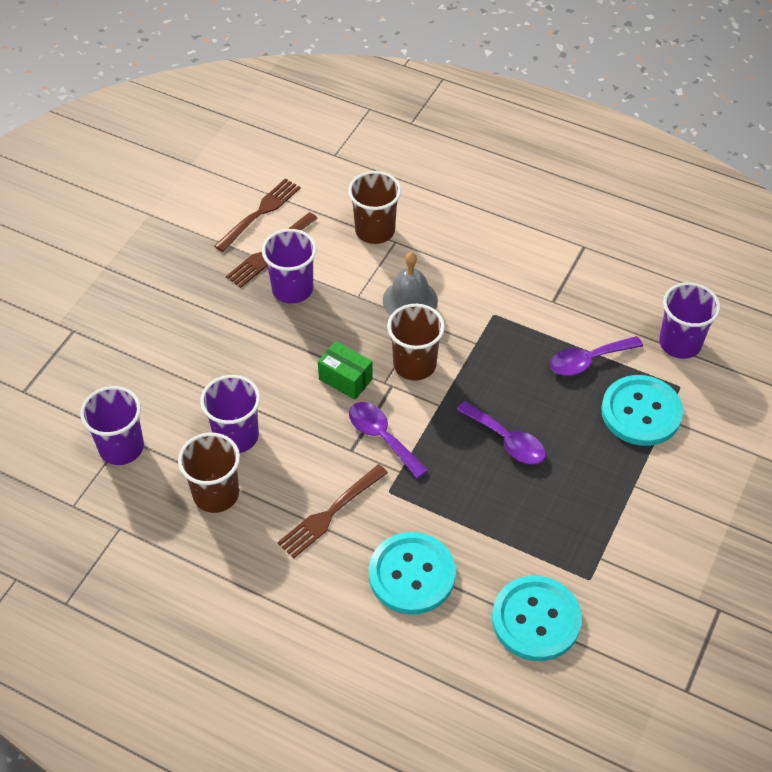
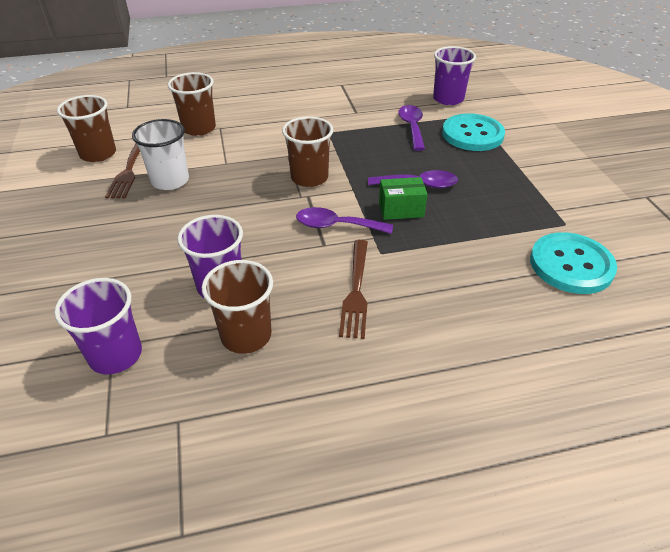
camera: 40 degrees left, 10 degrees down
(260, 213) = (98, 154): brown fork -> brown cup
(292, 289) = (170, 180): purple cup -> white cup
(345, 379) = (270, 208): green box -> green box (401, 209)
(410, 300) = (265, 149): grey bell -> none
(412, 575) = (462, 291): turquoise button -> none
(588, 361) = (412, 127): purple spoon -> purple spoon turned 150 degrees clockwise

